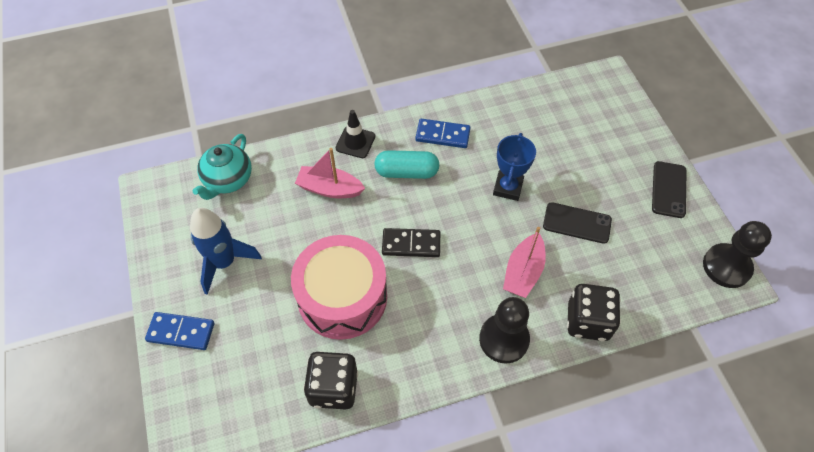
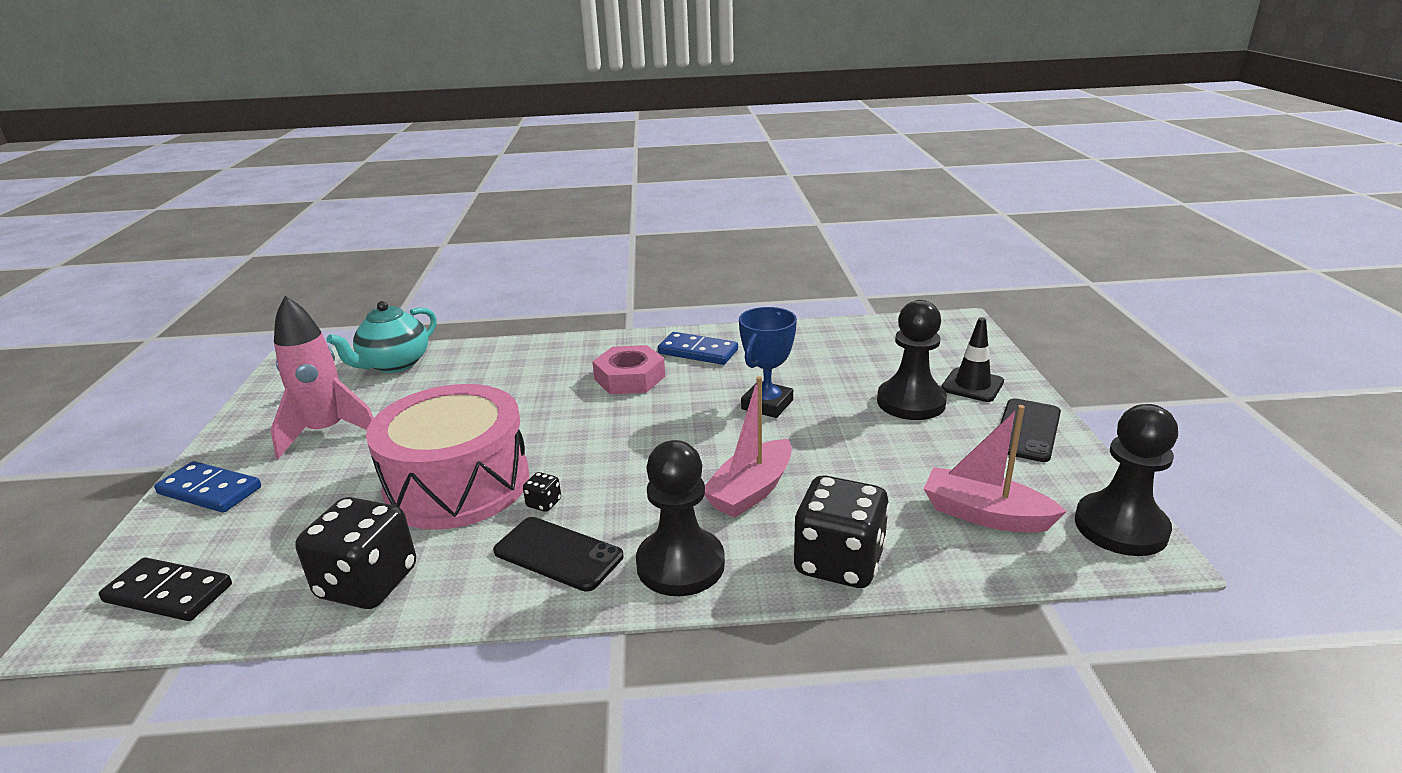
camera: 15 degrees right, 30 degrees down
(224, 262) = (327, 432): blue rocket -> pink rocket
(330, 189) = (516, 382): pink boat -> pink boat (985, 515)
(355, 142) = (578, 348): black traffic cone -> black traffic cone (972, 385)
(404, 304) = (544, 503): none -> black dice
(406, 172) = (629, 378): turquoise capsule -> pink nut
(411, 244) = (593, 443): black domino -> black domino (169, 593)
(577, 223) = (861, 449): black phone -> black phone (558, 554)
(596, 172) = (911, 402): none -> black pawn

